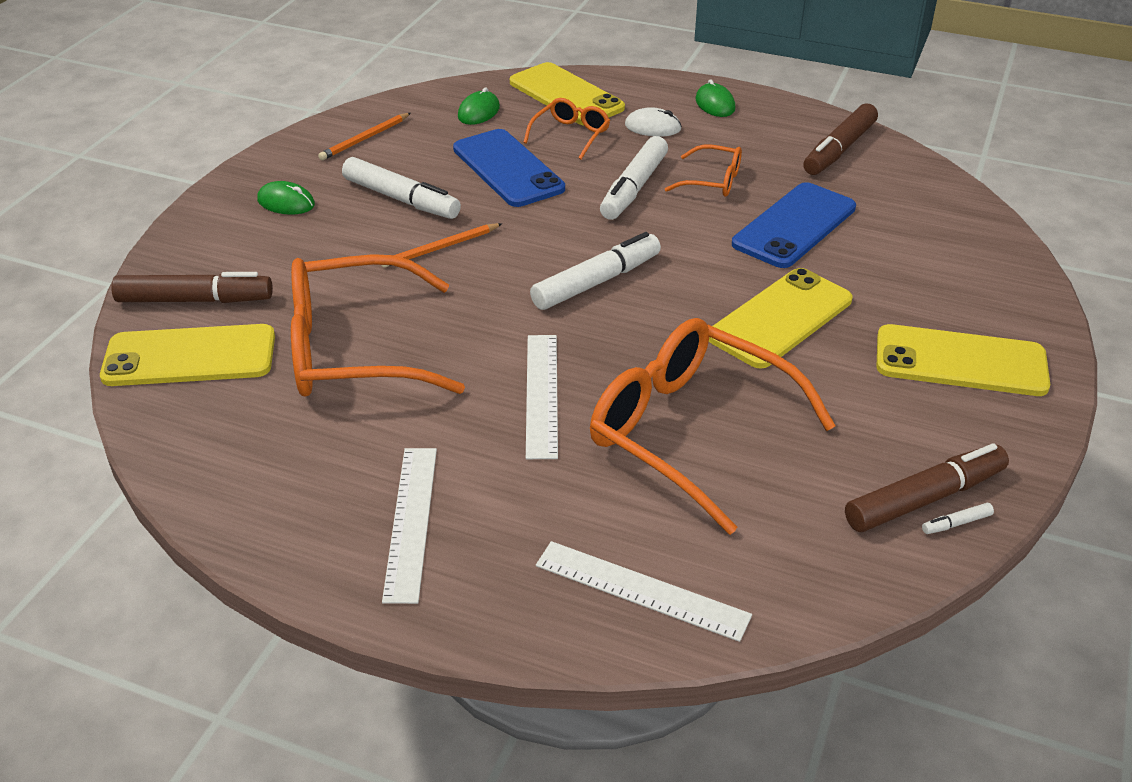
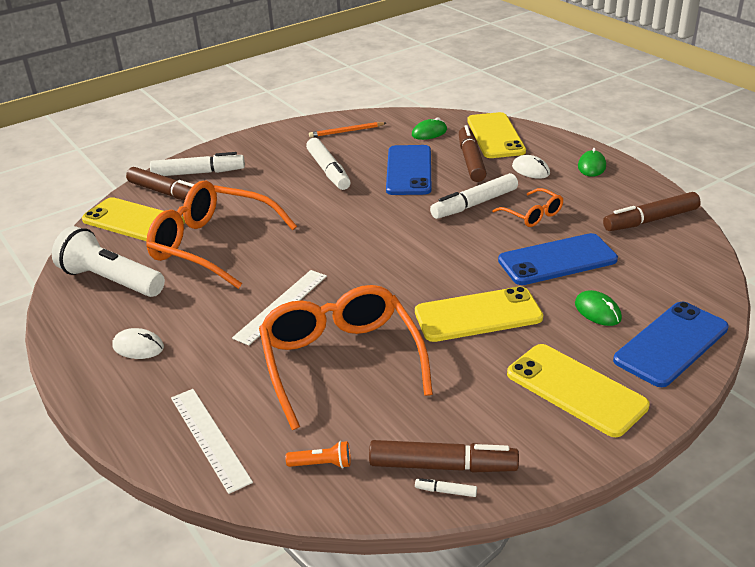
camera: 35 degrees right, 5 degrees down
(258, 451) = (110, 280): none -> white flashlight
(286, 202) = (266, 155): green mouse -> green mouse (597, 311)
(410, 521) = (138, 347): white ruler -> white mouse
(440, 248) = (319, 205): orange pencil -> none
(571, 135) = (471, 161): orange glasses -> brown marker
(596, 282) = (386, 253): white marker -> white marker (198, 173)
(802, 556) = (322, 464): none -> orange flashlight
(994, 278) = (671, 344): none -> blue phone

